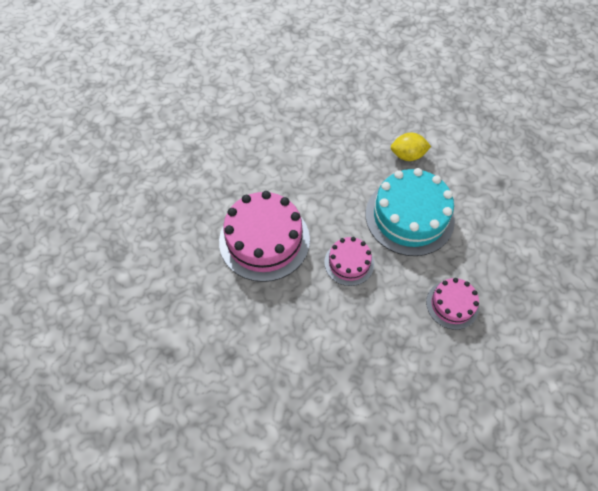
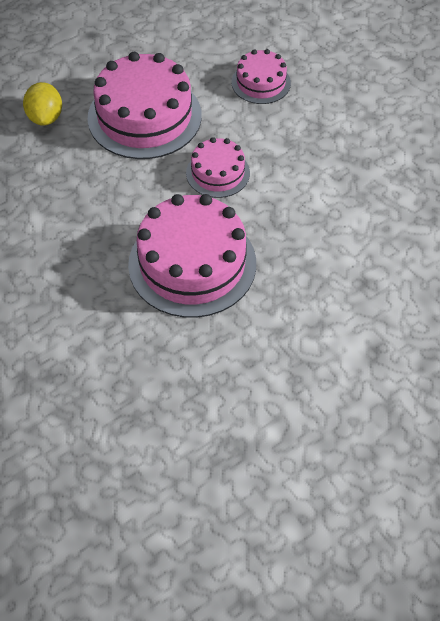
camera: 95 degrees left, 5 degrees down
(409, 216) = (144, 116): turquoise cake -> pink cake

